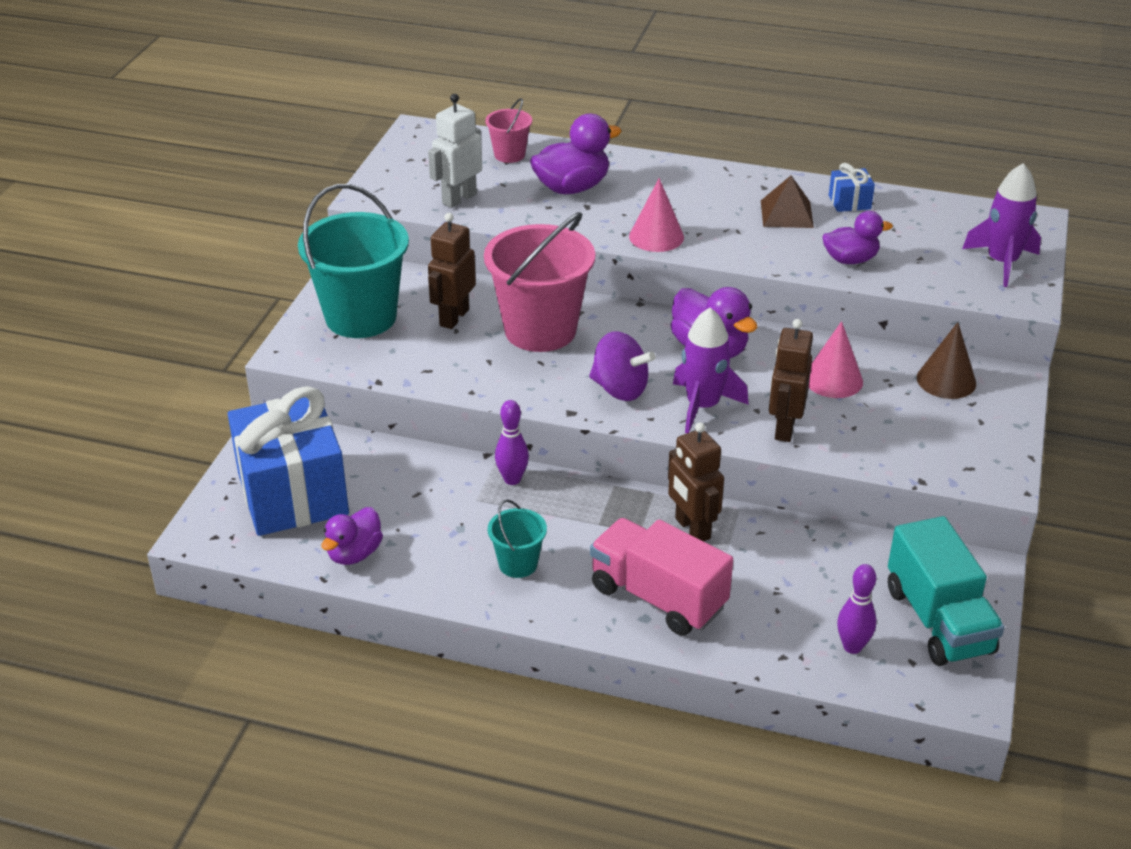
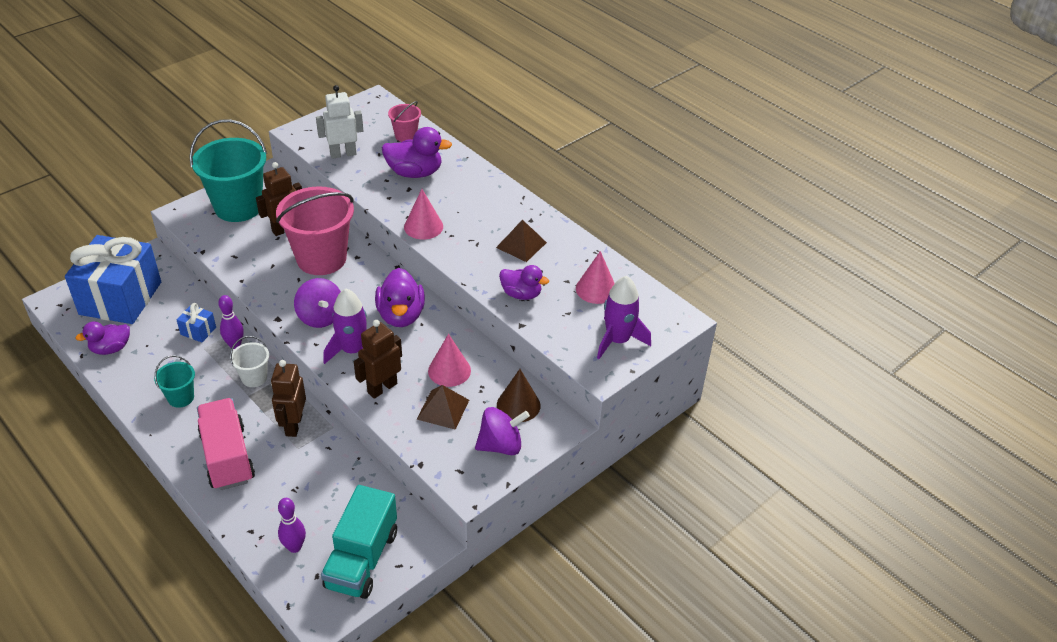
camera: 30 degrees right, 5 degrees up
(581, 502) = (254, 378): none -> white bucket
(849, 202) = (571, 254): blue gift -> blue gift (198, 331)
(876, 419) = (443, 409): none -> brown pyramid
(918, 225) = (596, 289): none -> pink cone
(978, 425) = (501, 445): none -> purple spinning top

